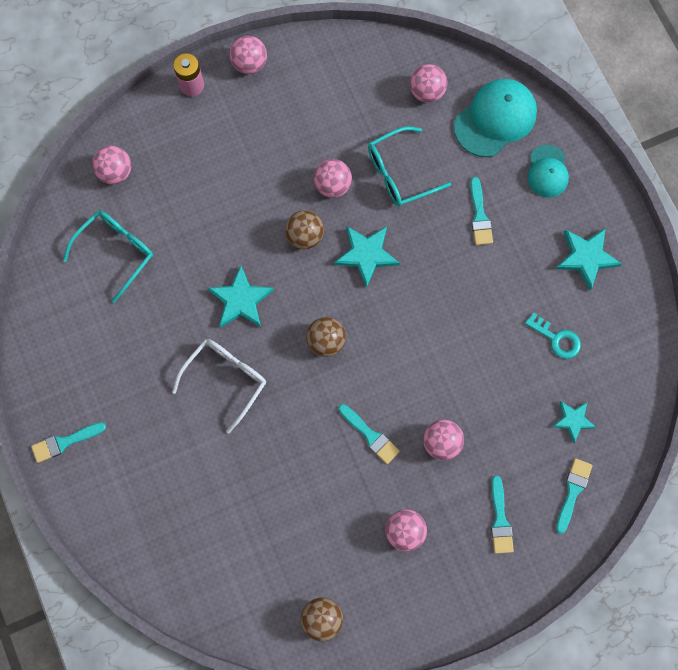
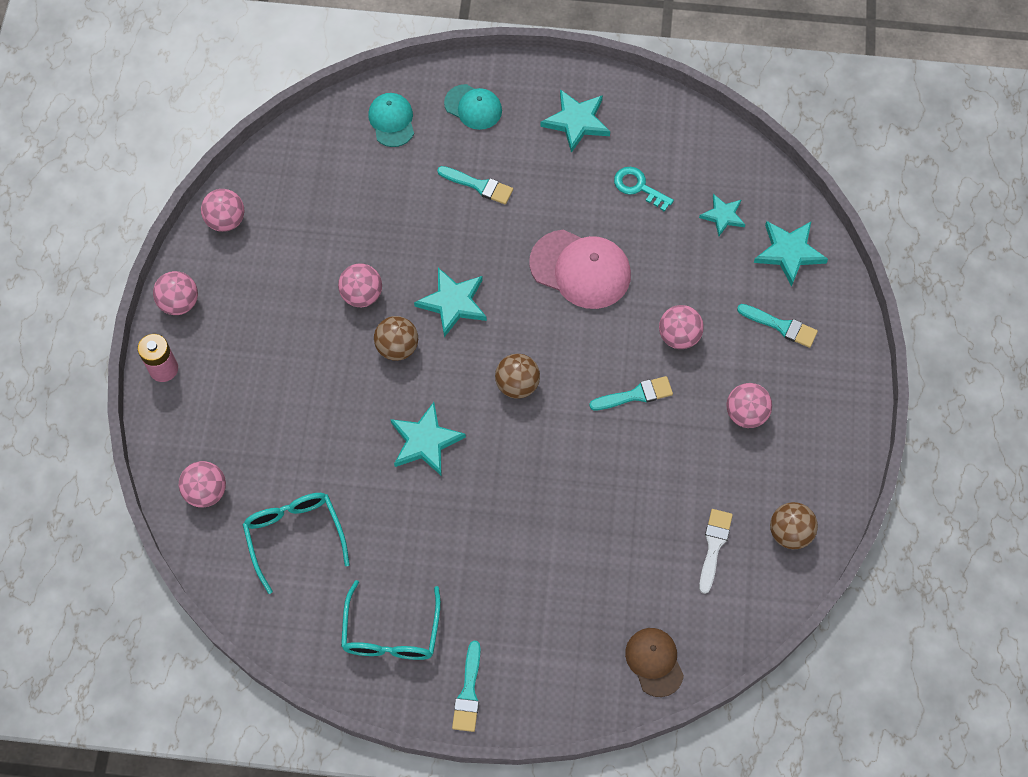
camera: 60 degrees left, 10 degrees down
(159, 566) = (654, 662): none -> brown cap
(226, 379) = (498, 498): white glasses -> none
(277, 564) = (714, 546): none -> white brush
(399, 173) = (390, 230): turquoise glasses -> turquoise glasses (391, 633)
(427, 92) = (323, 163): pink ball -> pink ball (226, 220)
(454, 334) = (580, 269): none -> pink cap
(495, 119) = (392, 121): turquoise cap -> turquoise cap, size x0.61
(557, 338) = (638, 187): turquoise key -> turquoise key turned 120 degrees counterclockwise
(572, 492) = (789, 252): turquoise brush -> turquoise star

